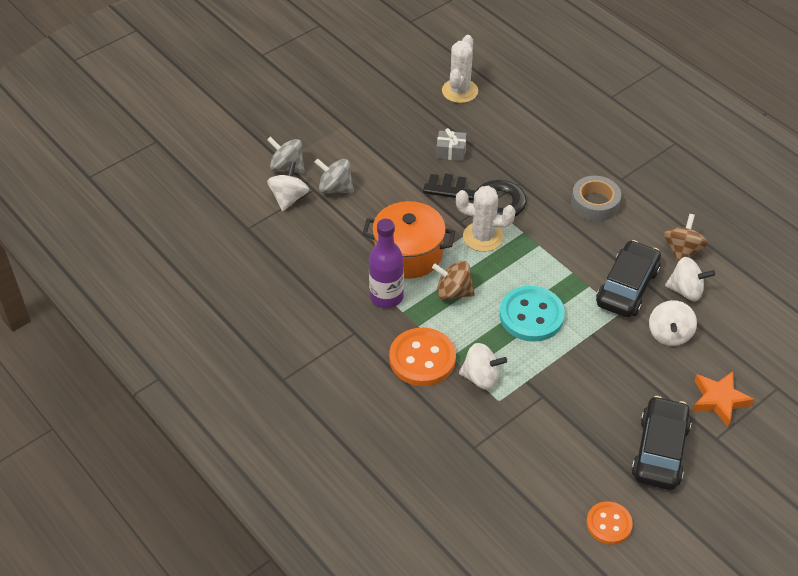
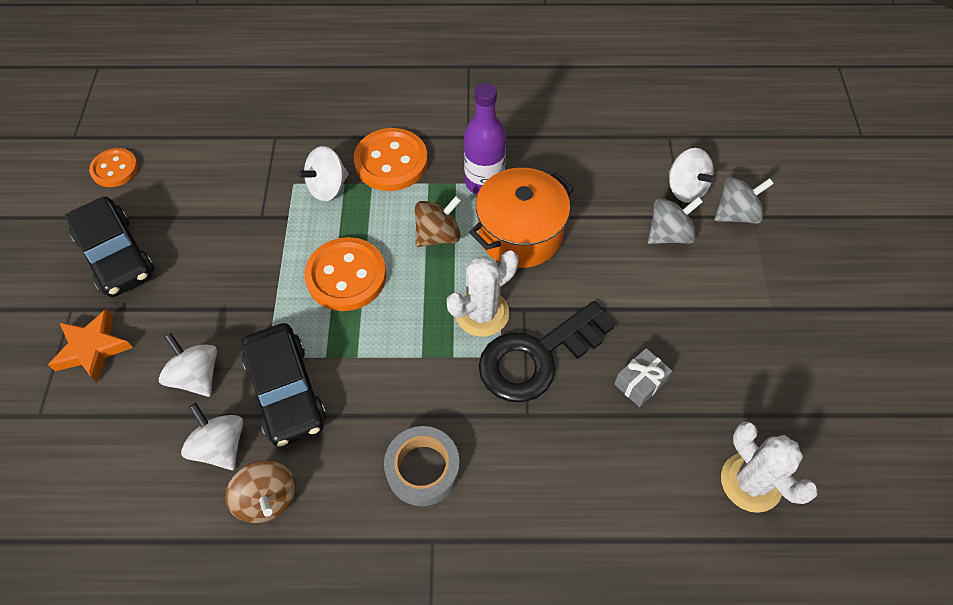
camera: 130 degrees right, 10 degrees up
(531, 315) = (346, 276): turquoise button -> orange button
(686, 290) = (220, 446): white spinning top -> white spinning top turned 90 degrees clockwise

